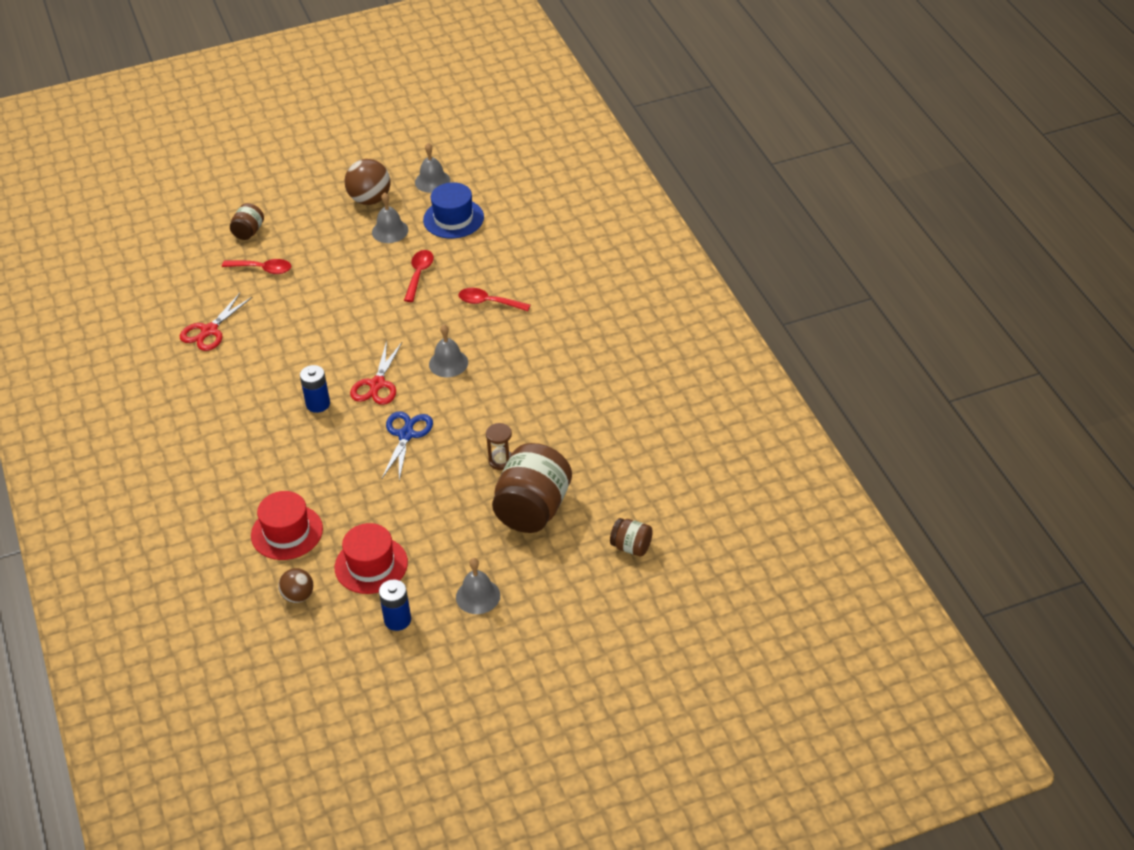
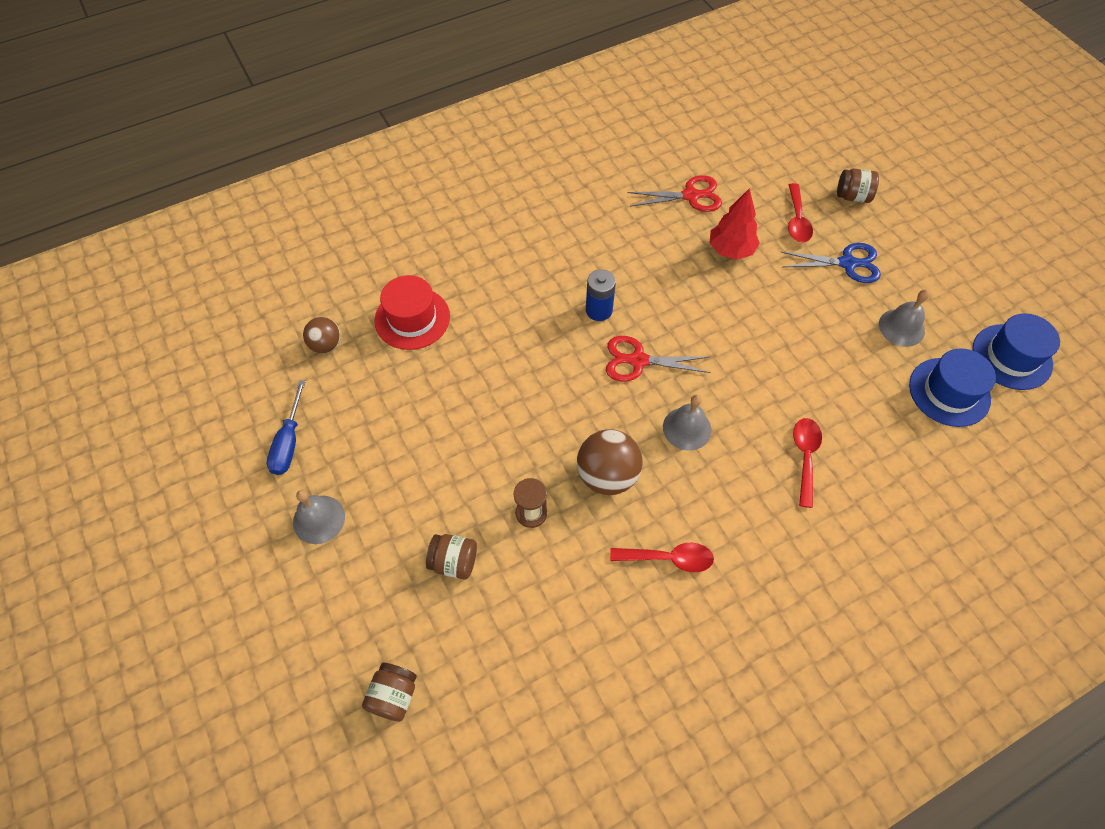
camera: 80 degrees right, 15 degrees up
(209, 331) = (690, 196): red scissors -> red scissors turned 150 degrees clockwise
(280, 314) = (731, 250): none -> red tree
(370, 199) = (950, 297): brown ball -> brown ball (607, 475)
(371, 565) = (366, 403): red hat -> none
(397, 620) = (289, 442): blue battery -> blue screwdriver
(406, 435) = (562, 403): blue scissors -> blue scissors (847, 263)
(419, 274) = (833, 371): red spoon -> red spoon (669, 558)
(432, 181) = (1011, 357): grey bell -> blue hat
(533, 509) = (454, 562): brown jar -> brown jar, size x0.49

